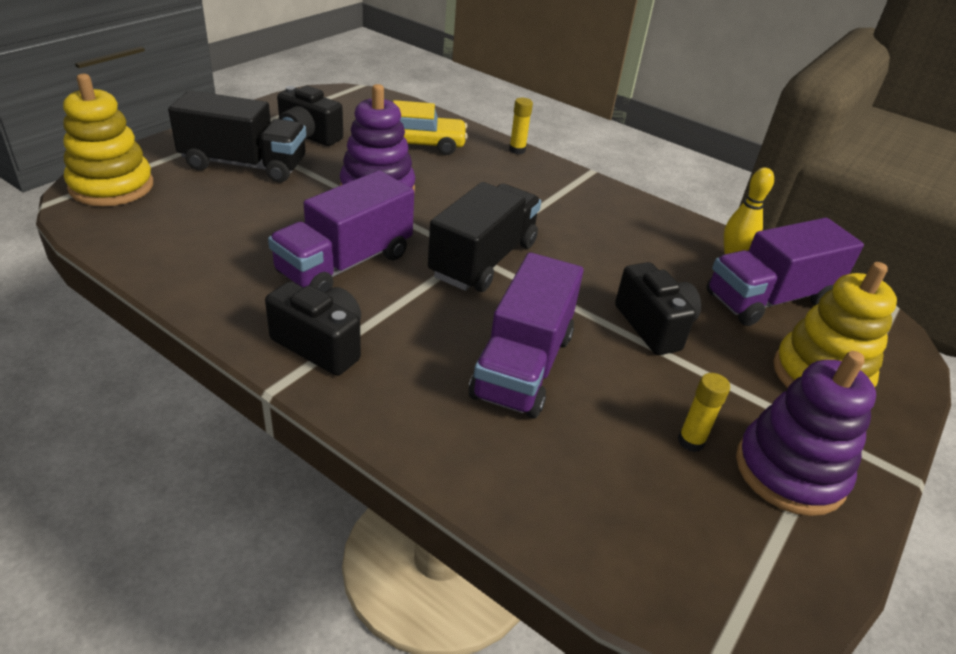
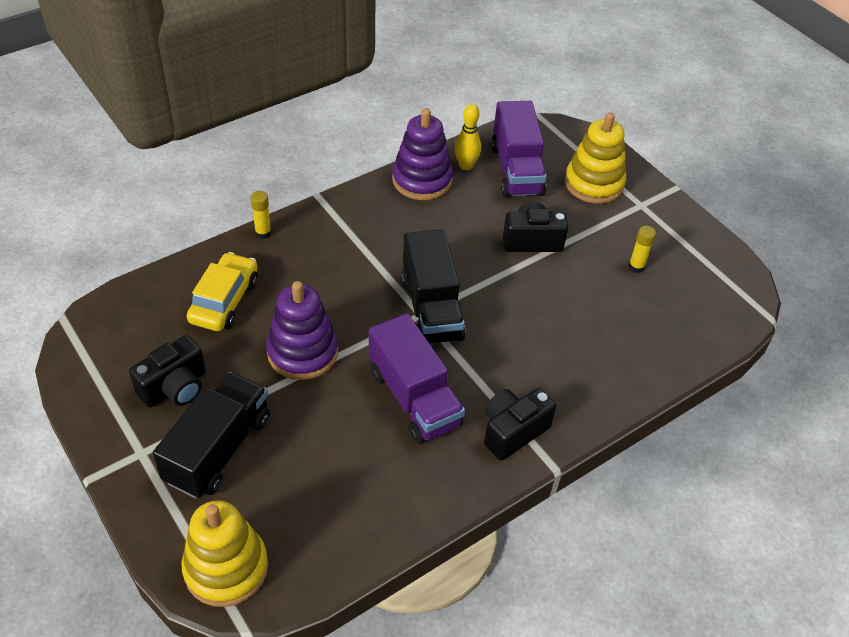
camera: 70 degrees left, 10 degrees up
(483, 260) = (431, 308): black truck -> black truck turned 150 degrees counterclockwise
(522, 366) = (557, 323): purple truck -> none
(790, 471) = (664, 235): purple stacking toy -> purple stacking toy (422, 180)

